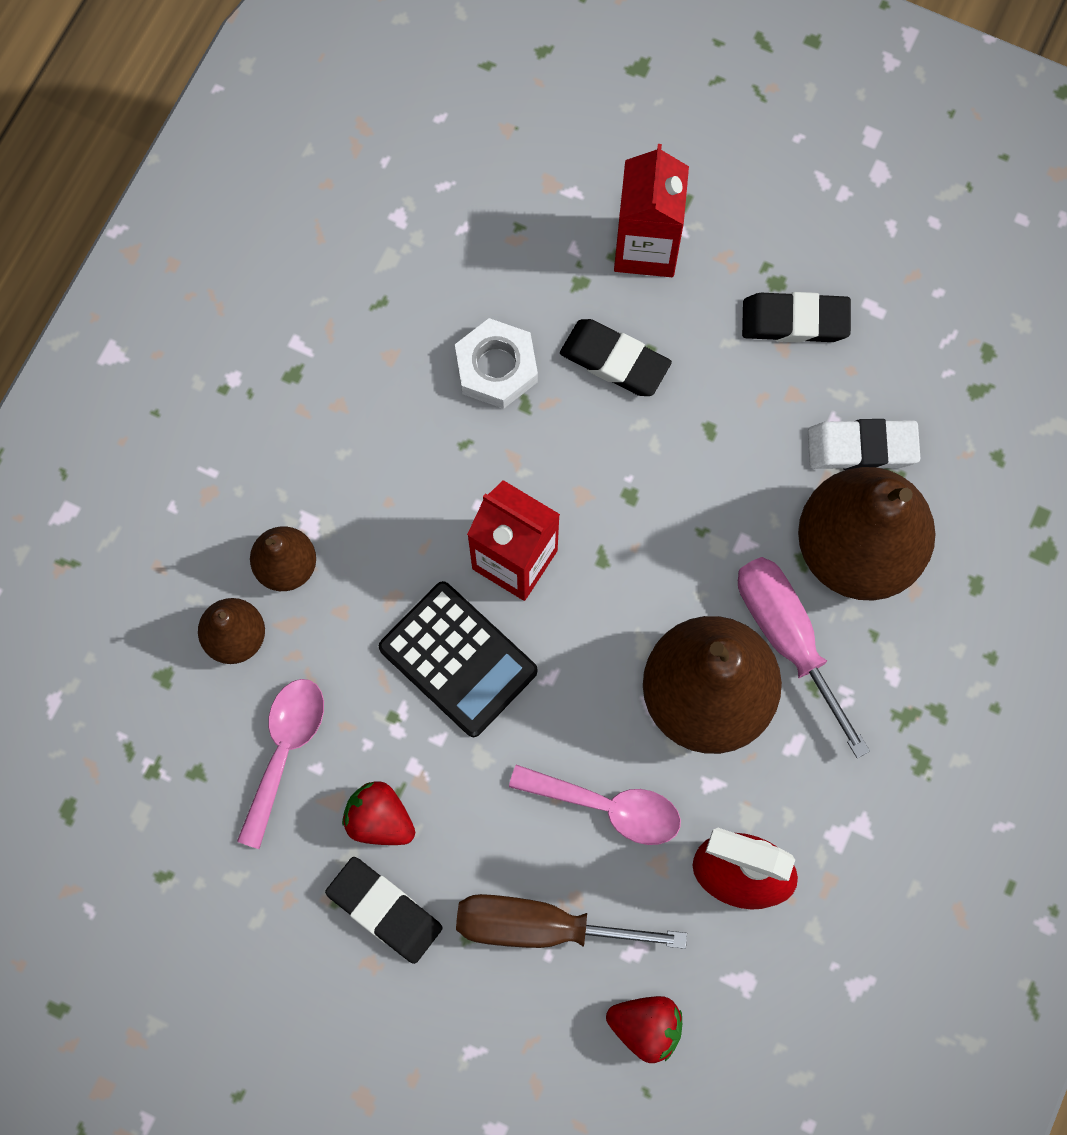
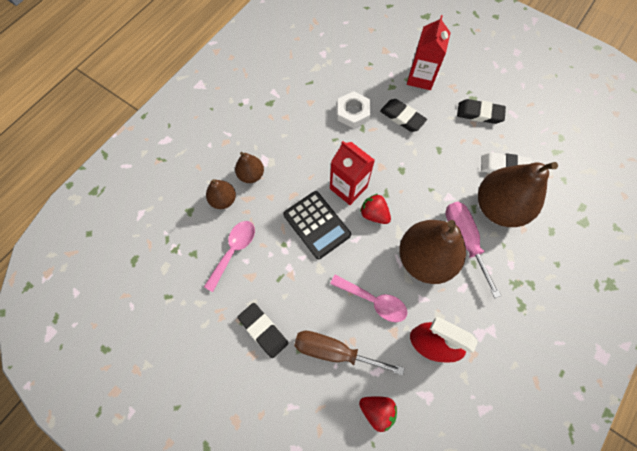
camera: 10 degrees right, 5 degrees down
(380, 819) = (269, 288): red strawberry -> red strawberry (374, 214)

